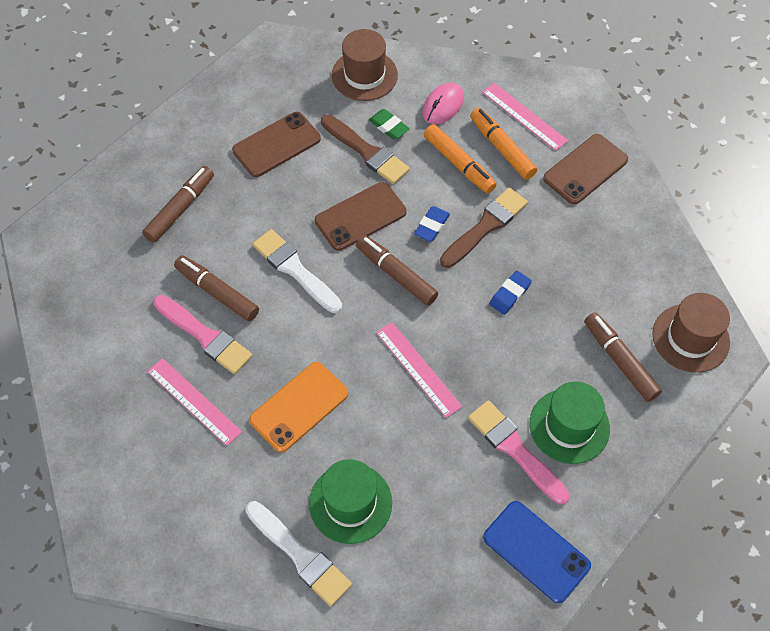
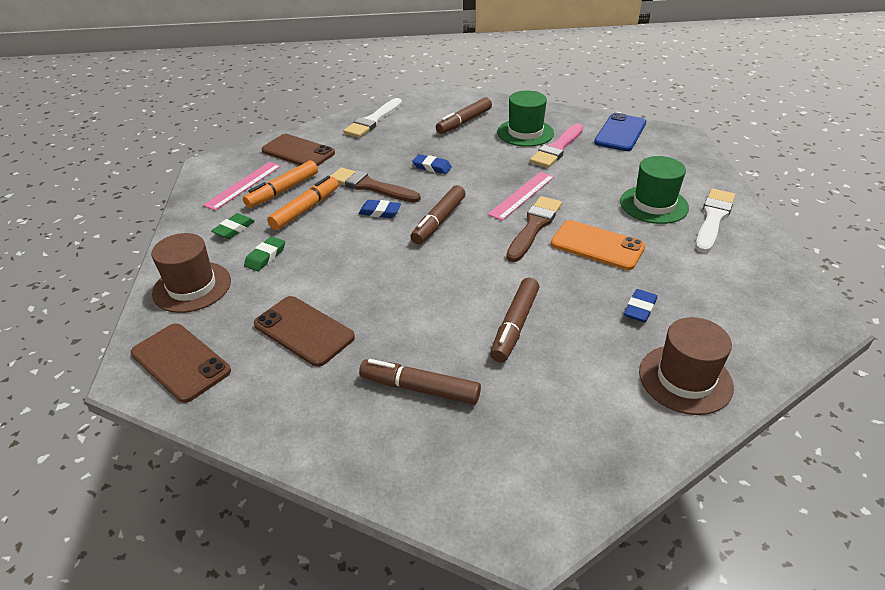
camera: 105 degrees left, 20 degrees down
(194, 401) = (640, 309): pink ruler -> blue eraser
(205, 336) = (569, 320): pink brush -> none
(295, 270) = (461, 279): white brush -> white brush (373, 120)
(360, 216) = (383, 252): brown phone -> brown phone (180, 362)
(366, 152) = (301, 264): brown brush -> brown brush (534, 227)
(443, 106) = (234, 229): pink mouse -> green eraser
(690, 338) = (433, 102): brown hat -> brown hat (685, 379)

